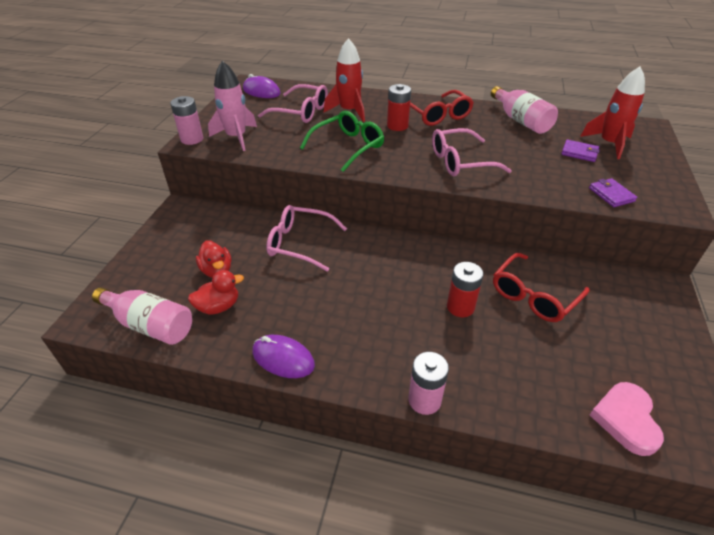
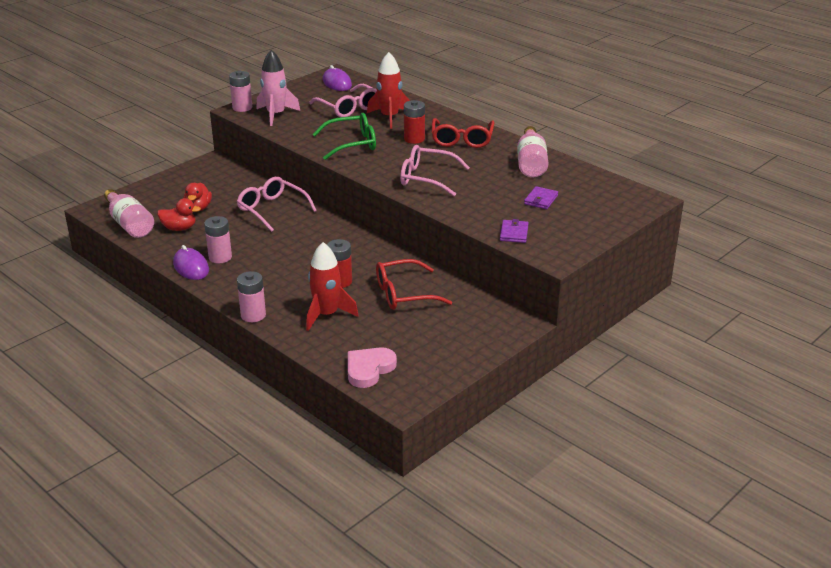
camera: 30 degrees right, 10 degrees down
(304, 329) = (220, 257): none -> pink battery
(579, 153) = (541, 200): purple wallet -> purple wallet turned 60 degrees clockwise
(609, 144) = (581, 201): red rocket -> red rocket (327, 315)

